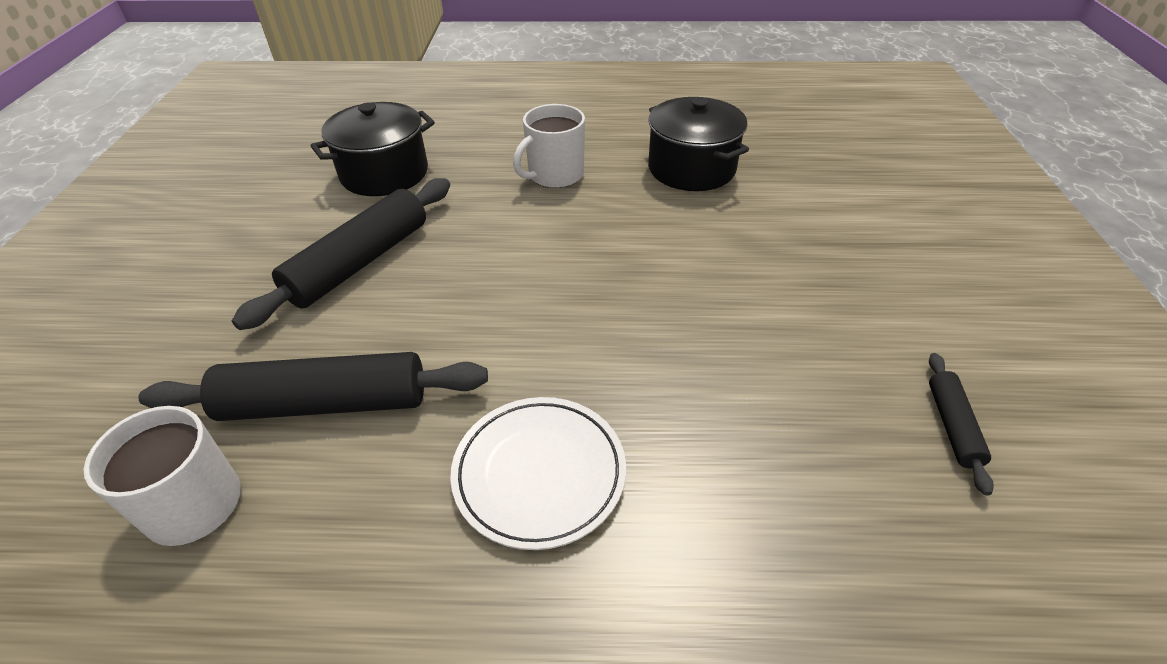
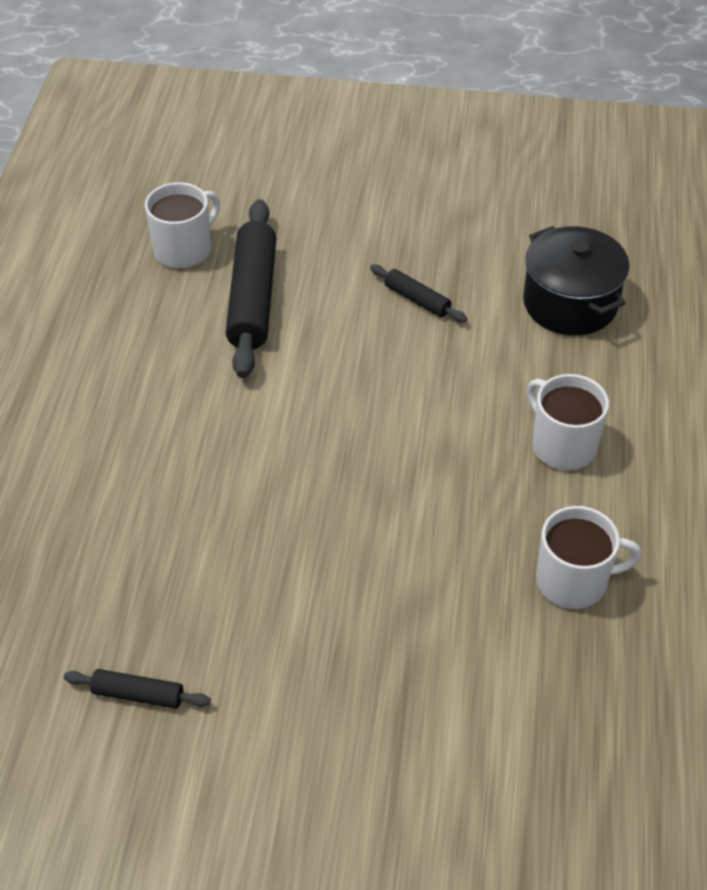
camera: 95 degrees right, 5 degrees up
(360, 262) = (417, 300): black rolling pin -> black rolling pin, size x0.49
(539, 473) = (162, 415): white plate -> none
(691, 168) = (573, 581): black pot -> white mug

